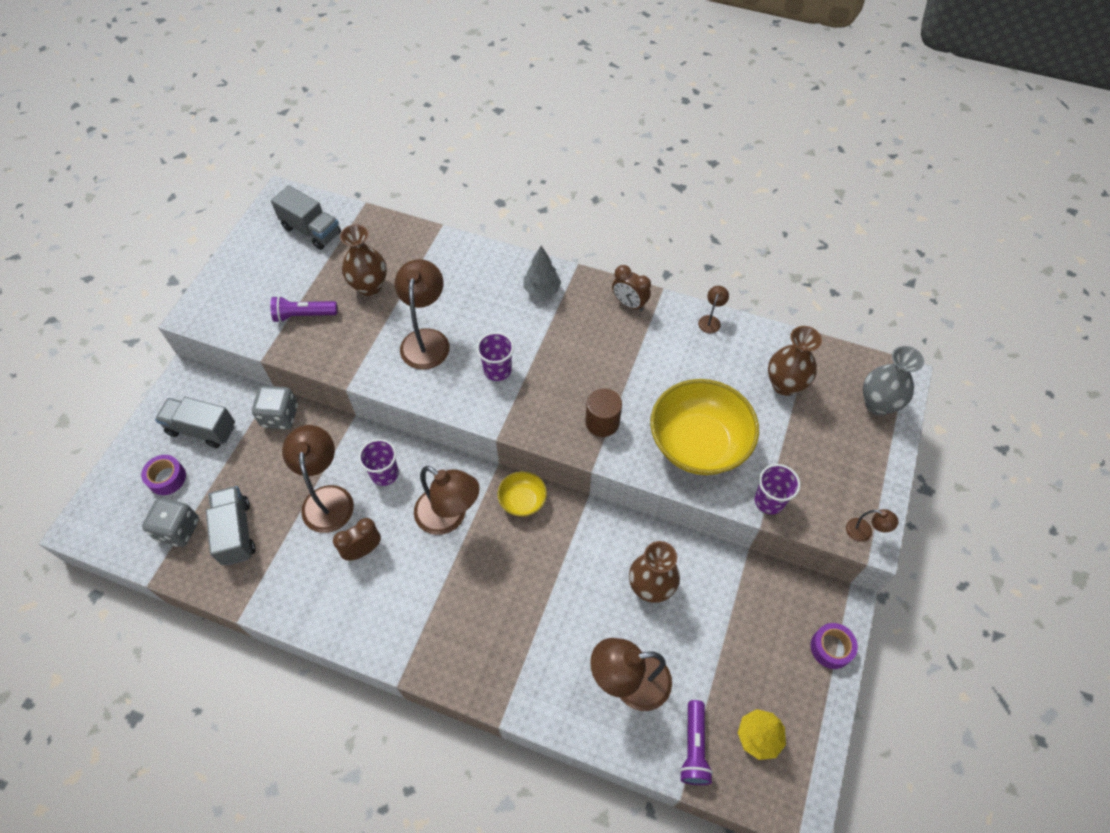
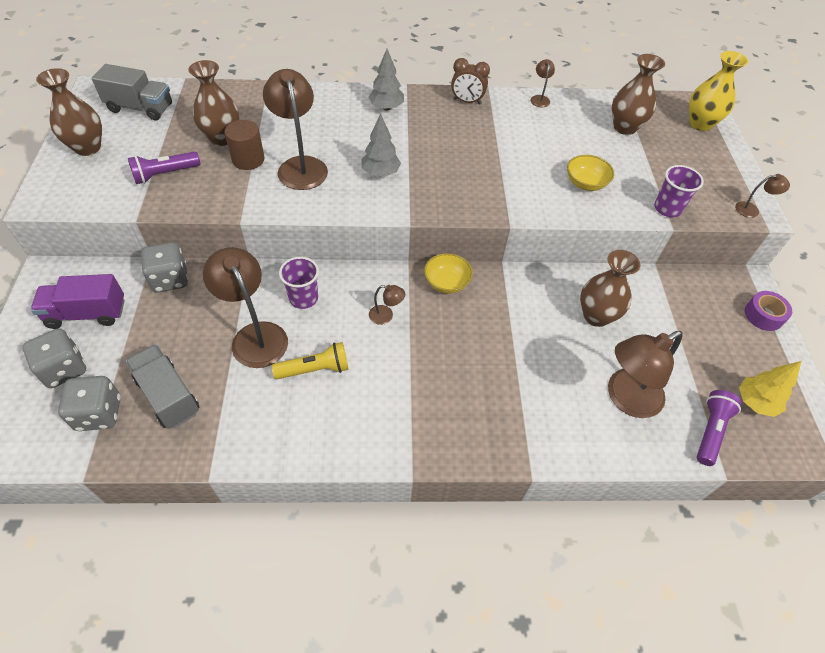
camera: 25 degrees left, 5 degrees down
(167, 478) = (64, 369): purple tape -> grey dice
(202, 429) = (87, 313): grey truck -> purple truck
(250, 266) = (88, 147): none -> brown vase
(363, 550) = (315, 369): brown clock -> yellow flashlight
(449, 517) = (386, 316): brown lamp -> brown lamp, size x0.46
(497, 370) = (380, 173): purple cup -> grey tree
(602, 422) = (496, 188): brown cylinder -> brown cylinder (248, 159)
(694, 747) = (710, 431): purple flashlight -> purple flashlight turned 135 degrees counterclockwise
(698, 443) = (585, 183): yellow bowl -> yellow bowl, size x0.48
(878, 404) = (700, 124): grey vase -> yellow vase

